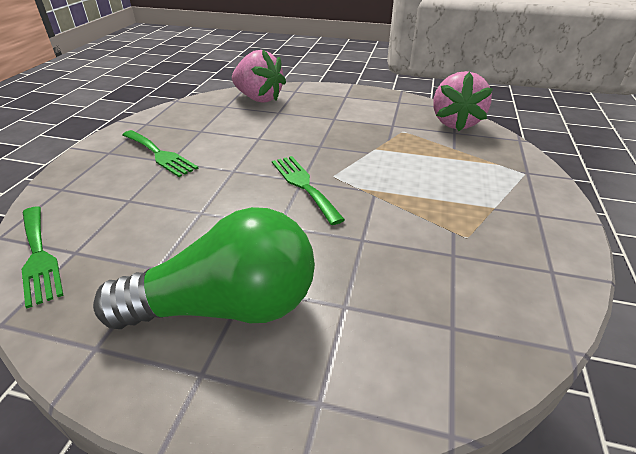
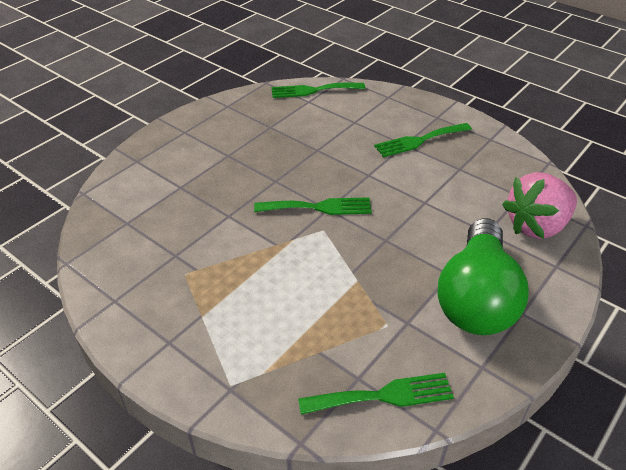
camera: 115 degrees right, 5 degrees up
(227, 306) = (218, 146): green light bulb -> green light bulb (476, 298)
(455, 123) = (383, 396): pink strawberry -> green fork

